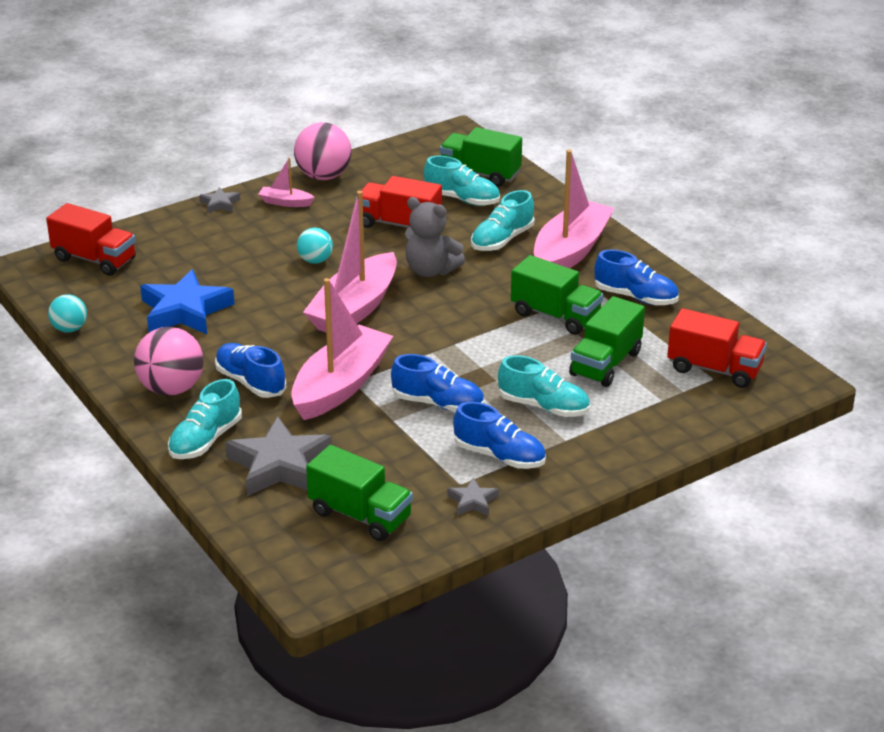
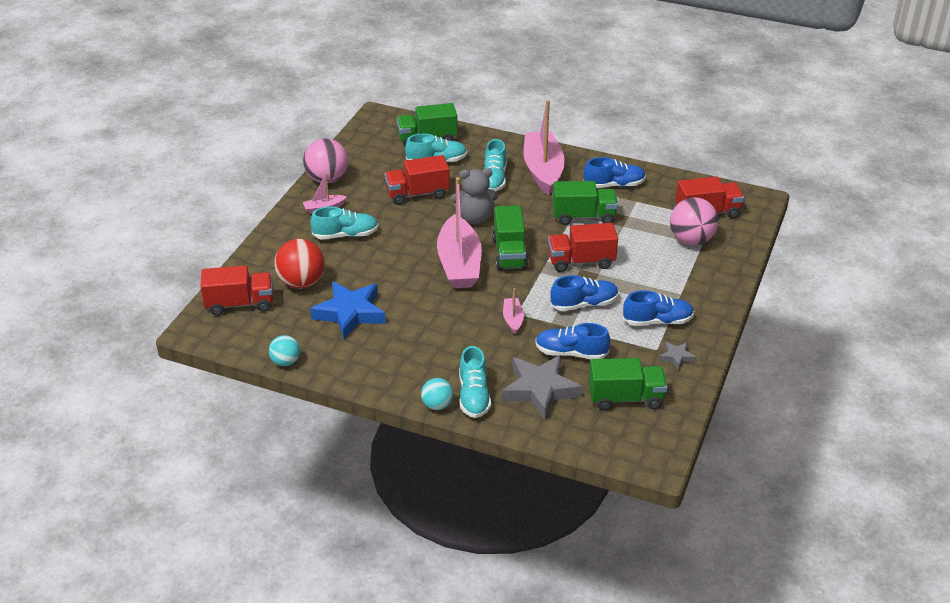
camera: 35 degrees left, 5 degrees up
(171, 389) = (408, 372): pink ball -> pink ball (691, 240)
(175, 263) = (301, 282): none -> red ball
(220, 204) = (279, 227): grey star -> none
(250, 382) = (454, 343): blue shoe -> blue shoe (571, 353)
(315, 260) = (394, 241): turquoise ball -> turquoise ball (437, 405)
(340, 386) = (513, 319): pink boat -> pink boat, size x0.45
(492, 360) = (581, 261): none -> red truck
(543, 406) = (645, 278): turquoise shoe -> turquoise shoe (346, 235)
(605, 363) = (646, 235): green truck -> green truck (509, 253)

